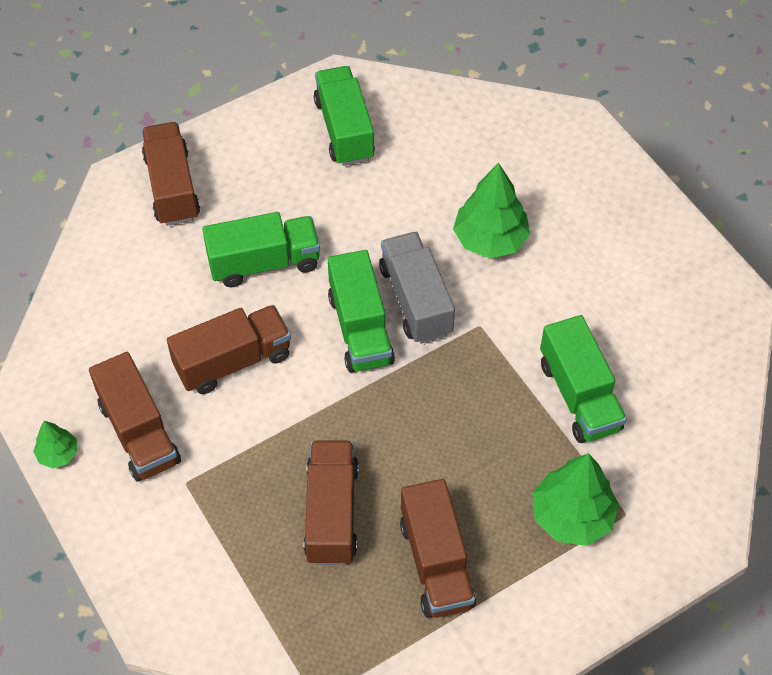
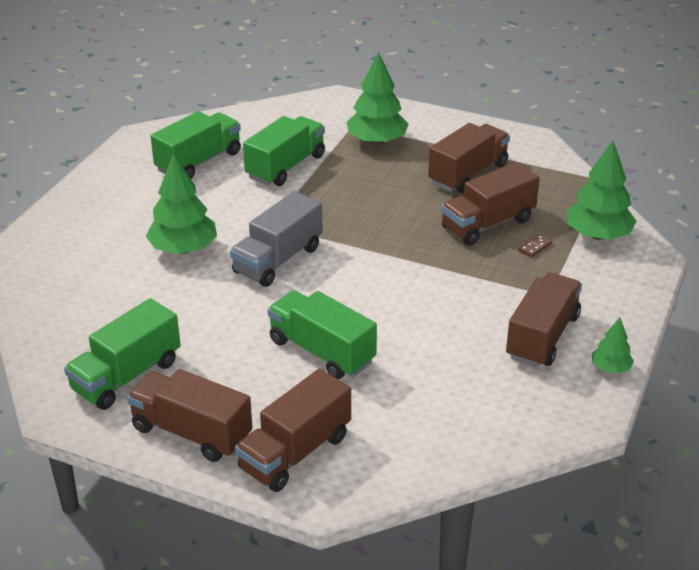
camera: 125 degrees left, 20 degrees down
(230, 604) = (597, 235): none -> green tree
(233, 361) = (429, 322): brown truck -> brown truck (191, 432)
(260, 527) = (535, 247): none -> brown domino
(360, 329) = (331, 274): green truck -> green truck (199, 162)

